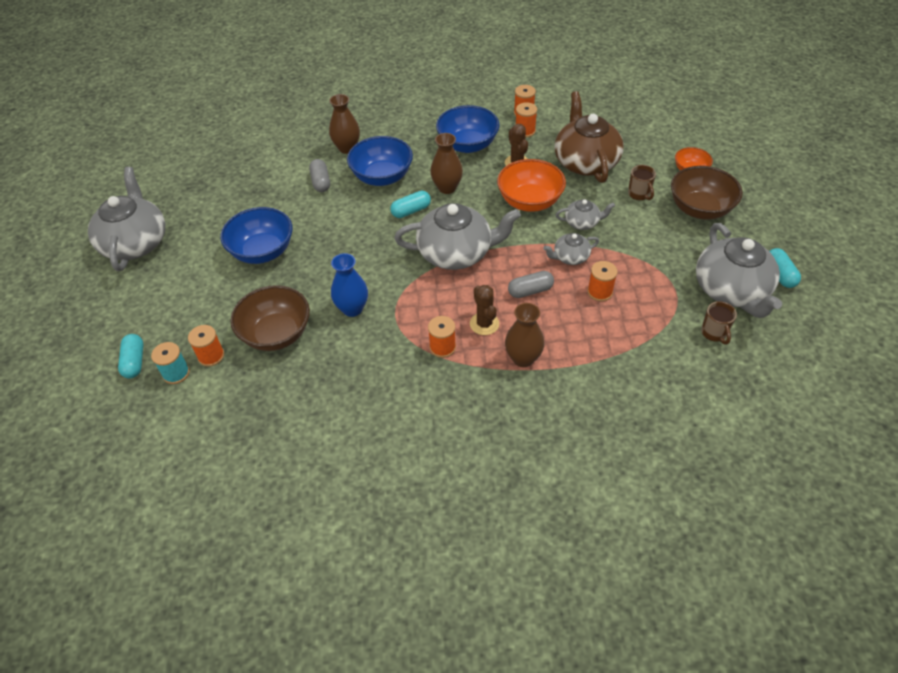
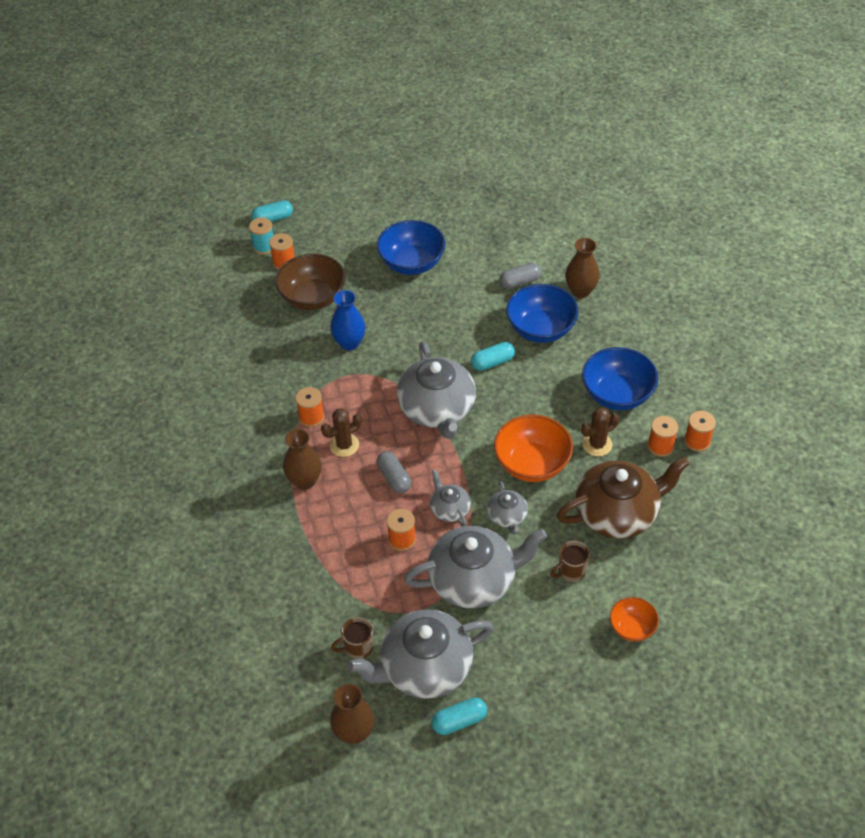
camera: 80 degrees right, 0 degrees up
(135, 243) = (406, 177): grey teapot -> grey teapot (474, 579)
(411, 211) = (492, 362): turquoise capsule -> turquoise capsule turned 75 degrees counterclockwise
(447, 188) = (536, 387): brown vase -> brown vase (354, 732)
(699, 209) = (558, 637): brown bowl -> none

